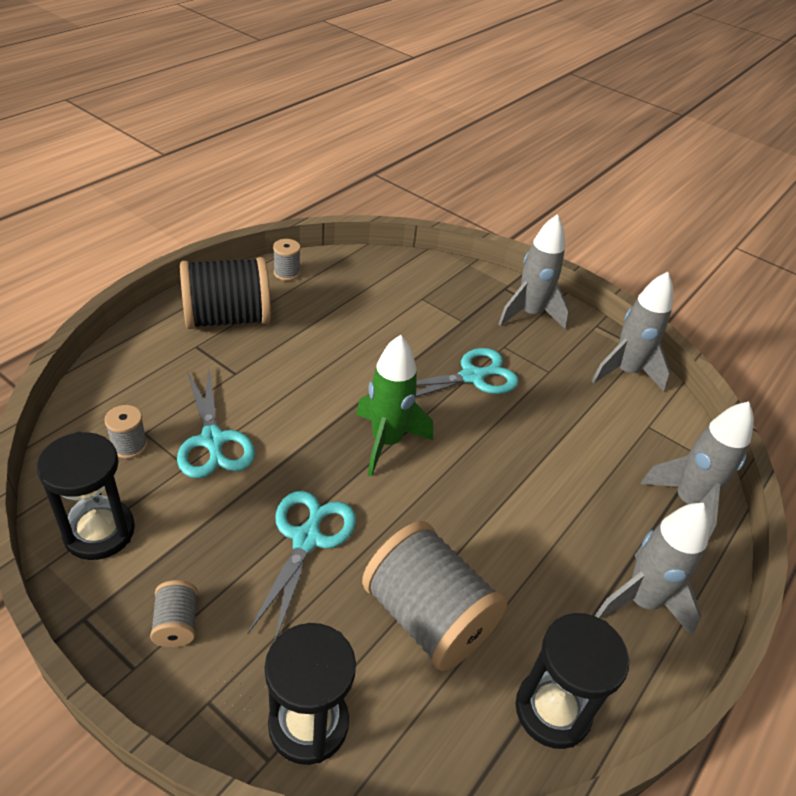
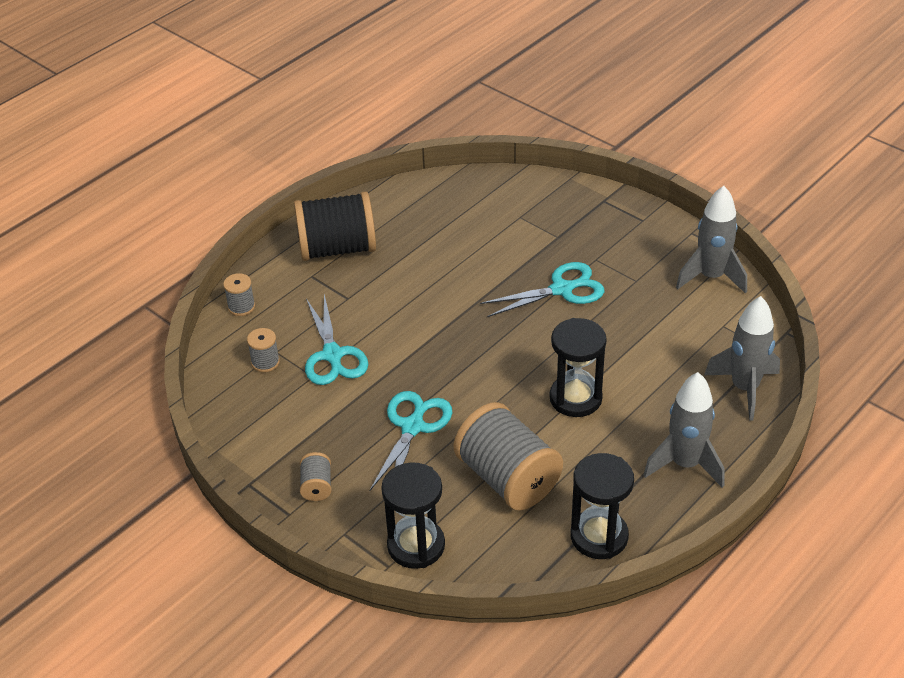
camera: 10 degrees right, 0 degrees up
(99, 532) = (251, 426): black hourglass -> black hourglass (575, 398)
(287, 273) = (389, 200): grey spool -> grey spool (241, 307)
(386, 442) = (480, 350): green rocket -> none
(529, 314) = (624, 226): grey rocket -> none

